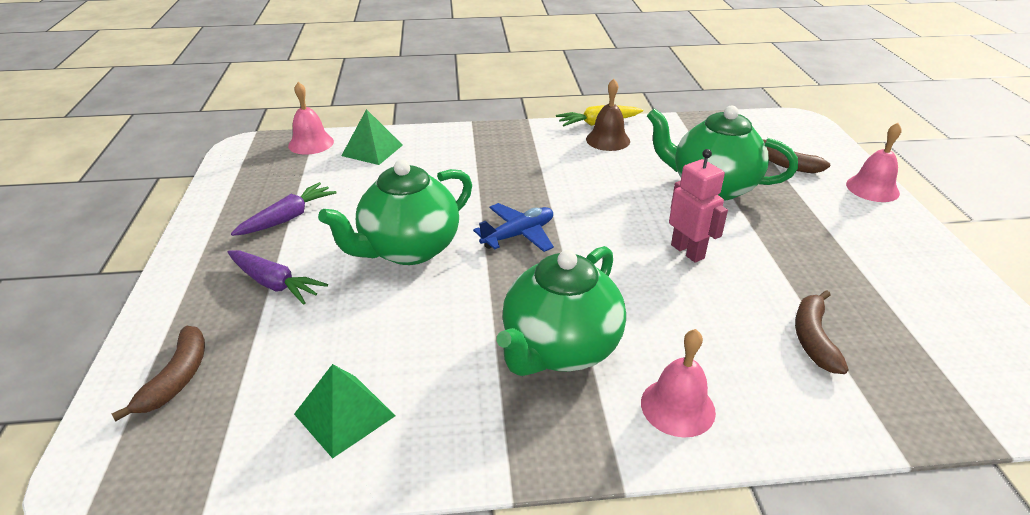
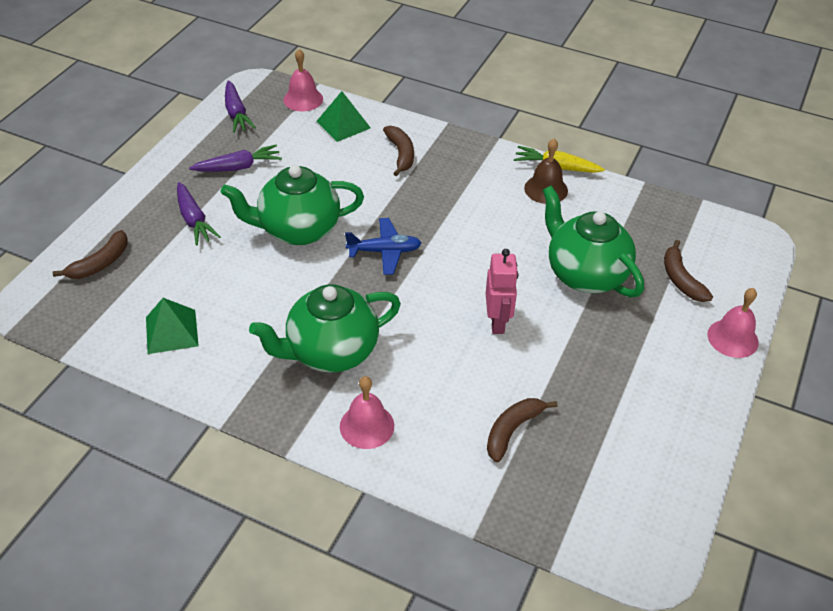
camera: 30 degrees right, 10 degrees up
(245, 174) = (236, 113): none -> purple carrot
(452, 155) = (401, 154): none -> brown banana

